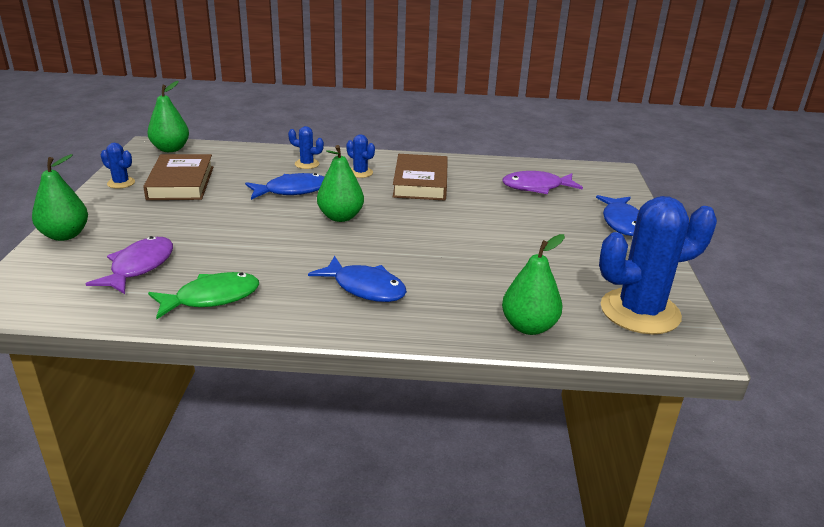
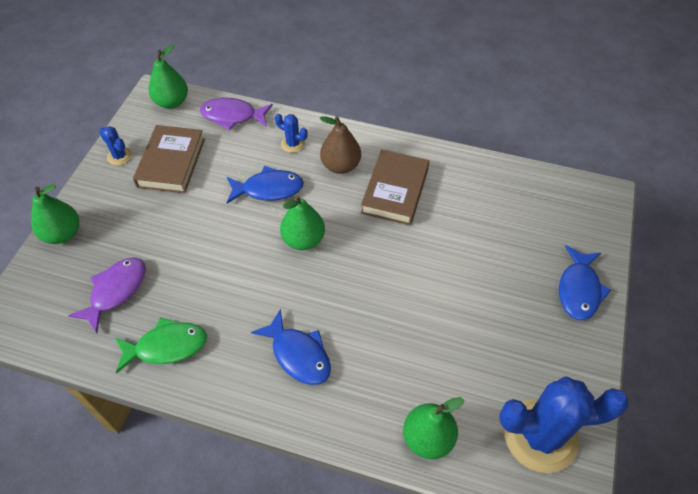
camera: 15 degrees right, 25 degrees up
(360, 173) = (340, 166): blue cactus -> brown pear
(536, 187) = (510, 214): purple fish -> purple fish (232, 116)

